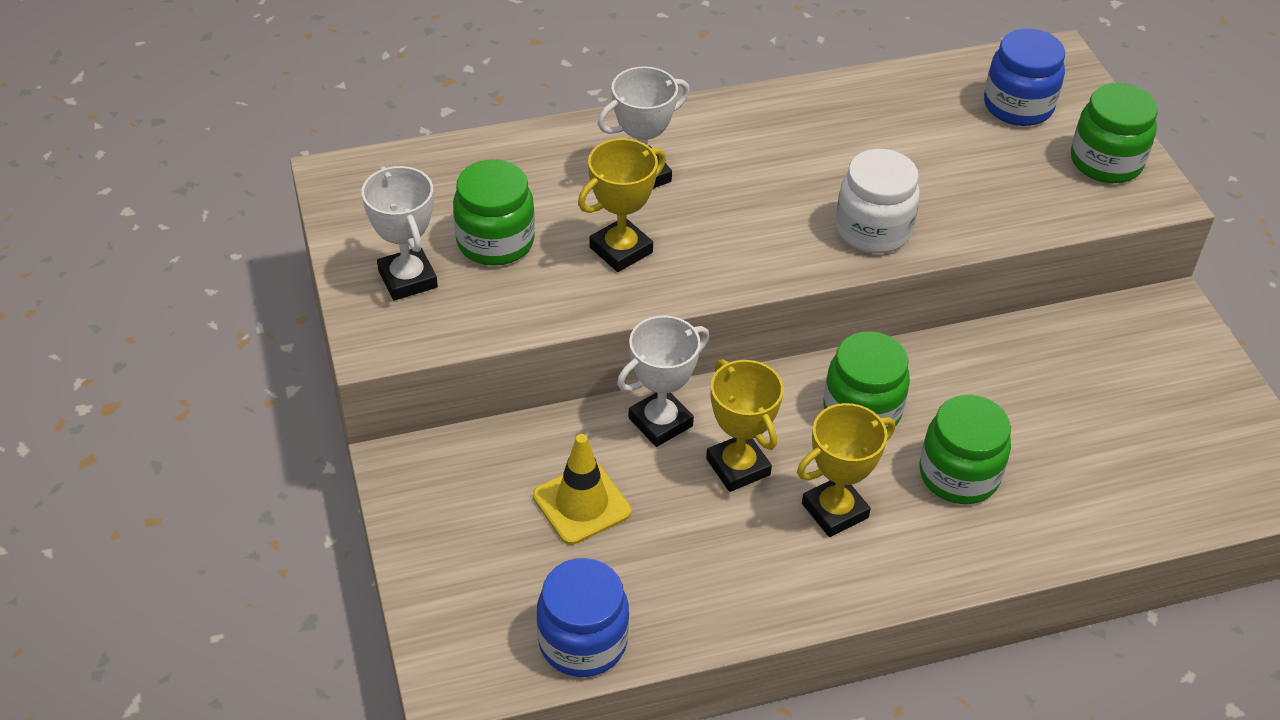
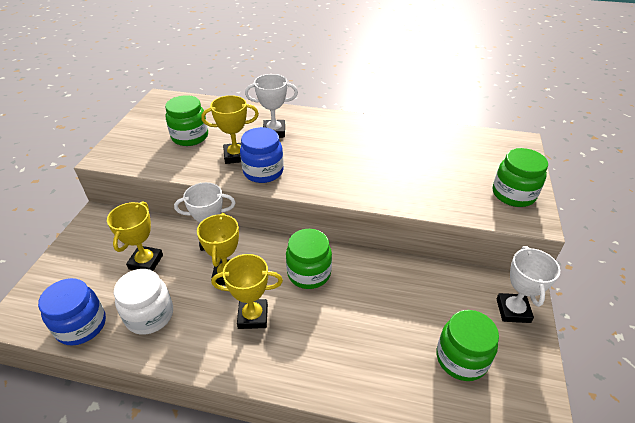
camera: 30 degrees right, 5 degrees down
(408, 279) = (142, 139): white trophy -> white trophy (513, 310)
(581, 504) = (146, 262): yellow traffic cone -> yellow trophy
(873, 230) = (359, 185): white jar -> white jar (150, 315)
(959, 475) = (332, 327): green jar -> green jar (461, 358)
(1018, 106) = (481, 156): blue jar -> blue jar (263, 172)

